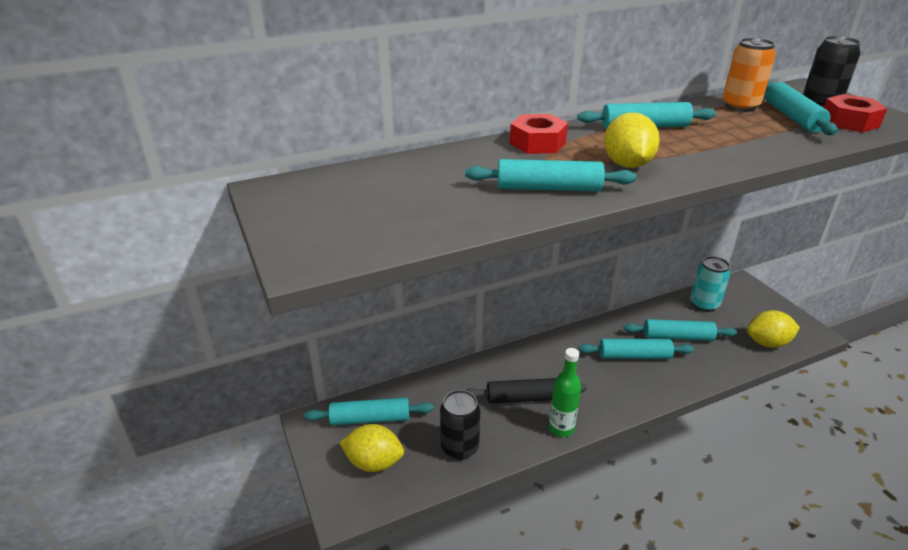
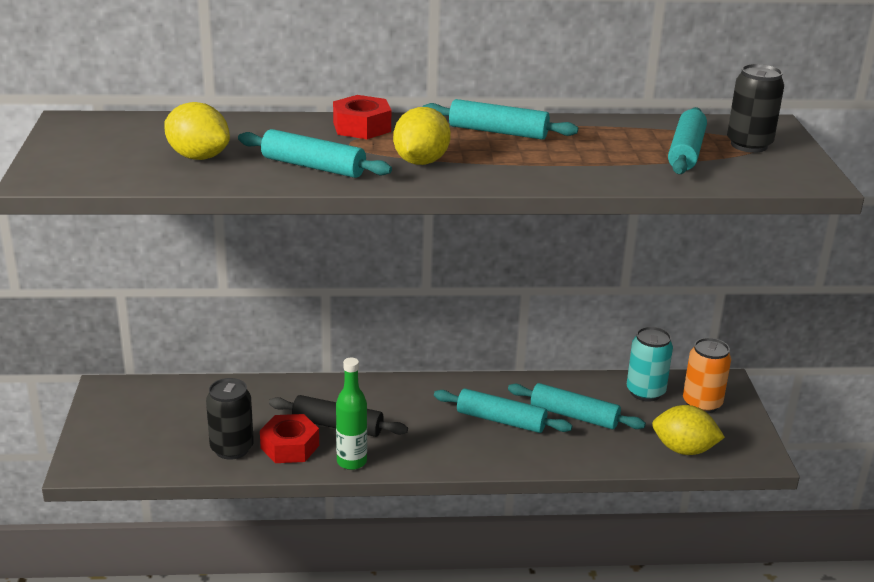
camera: 20 degrees right, 5 degrees down
(370, 418) = (164, 401): turquoise rolling pin -> none
(374, 462) = (139, 437): yellow lemon -> yellow lemon (198, 157)
(740, 106) = (644, 131): orange can -> orange can (702, 404)
(849, 122) = (746, 168): red nut -> red nut (290, 446)

